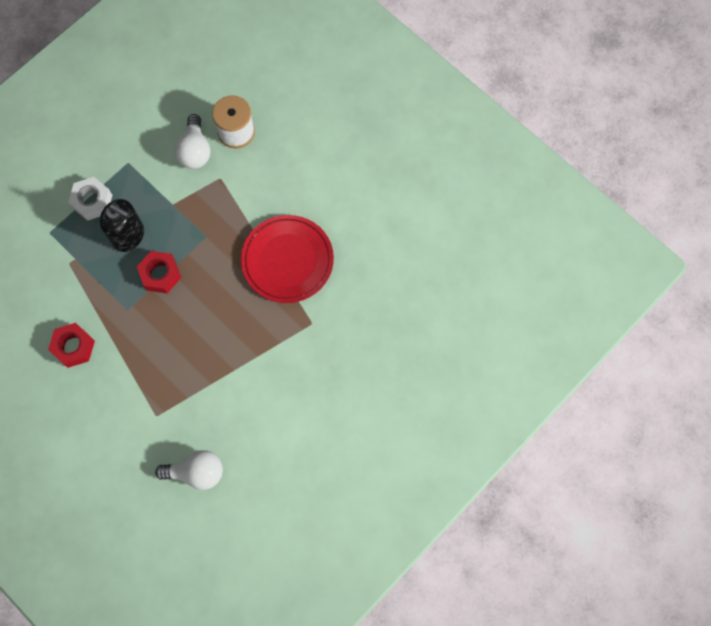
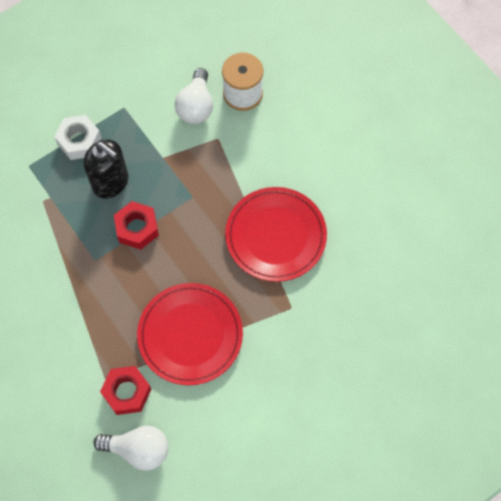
camera: 10 degrees right, 5 degrees down
(73, 347) = (31, 290): red nut -> red nut (127, 392)
(225, 363) = (190, 335): none -> red plate

